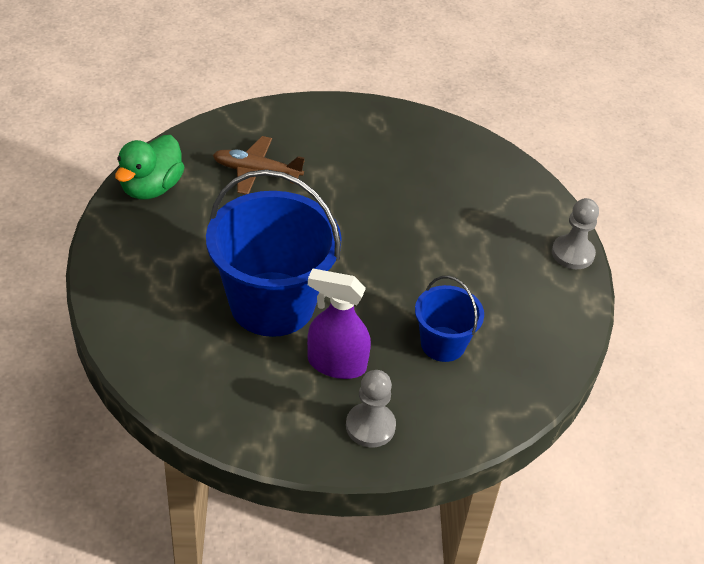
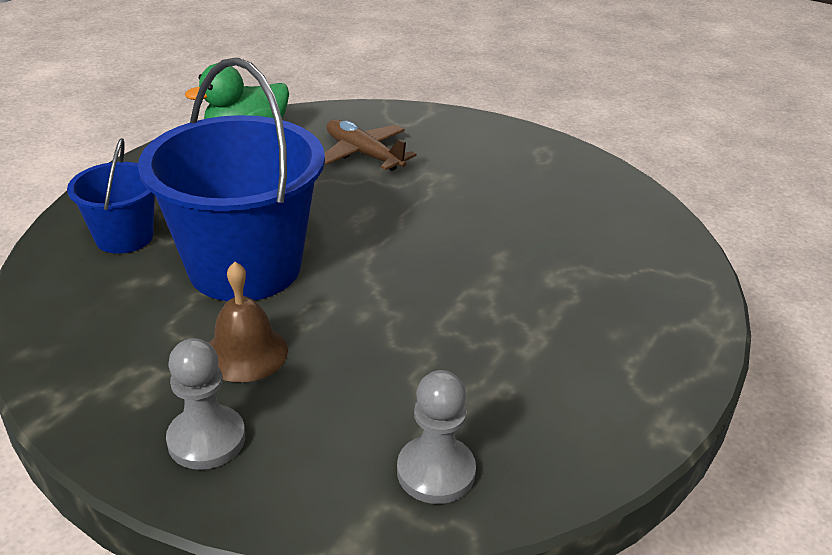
camera: 35 degrees right, 10 degrees down
(336, 364) = (245, 353): purple spray bottle -> brown bell
(443, 344) = (400, 388): blue bucket -> blue bucket (124, 237)
(572, 253) = (687, 358): grey pawn -> grey pawn (436, 472)

